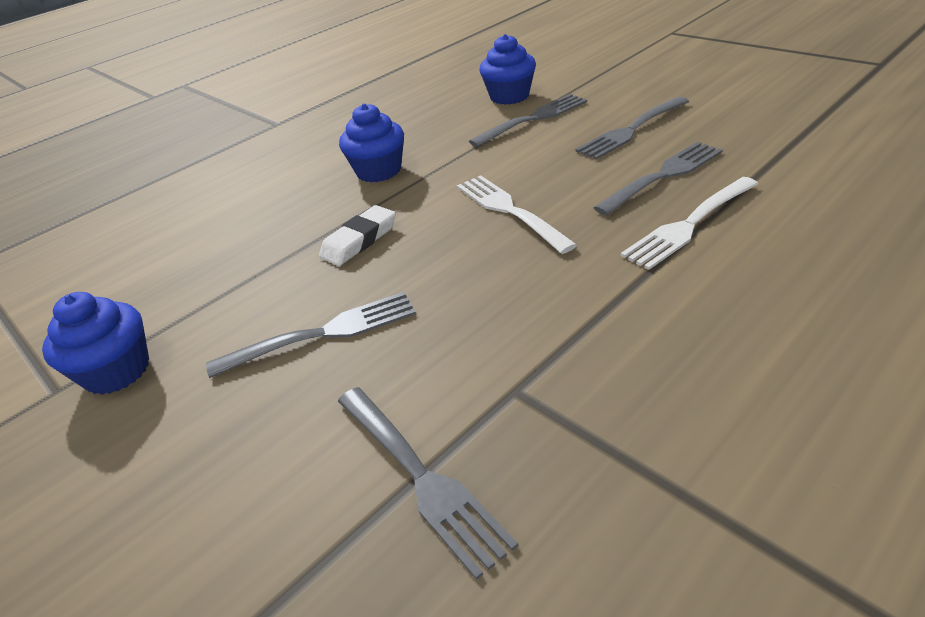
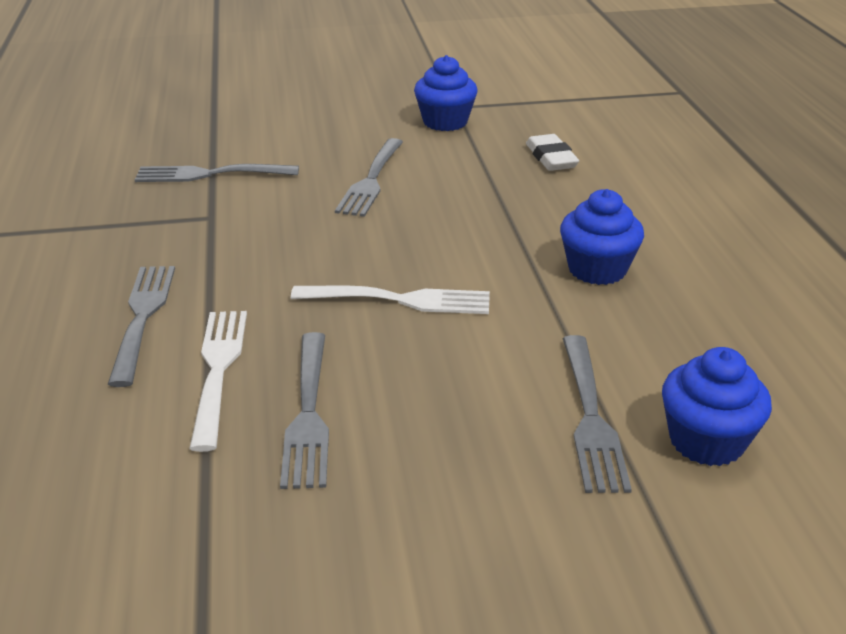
camera: 120 degrees right, 5 degrees down
(359, 240) = (470, 222): white eraser -> white eraser (551, 158)
(632, 129) = (440, 468): grey fork -> grey fork (143, 318)

